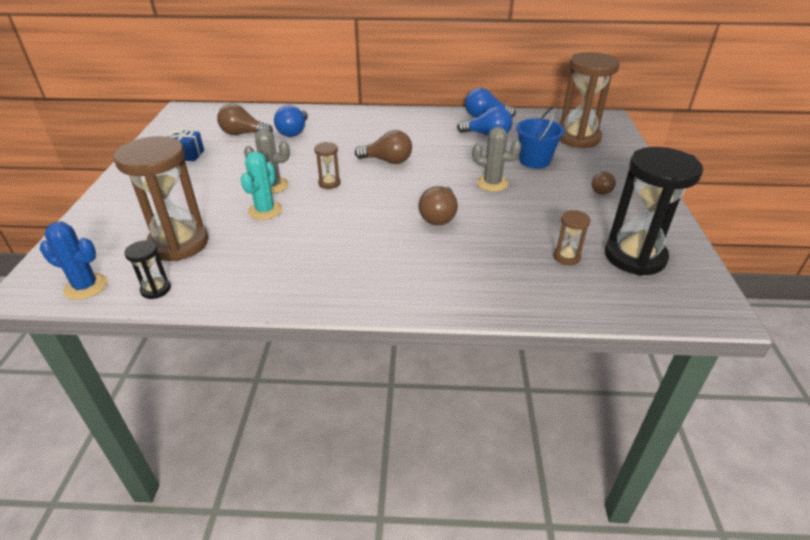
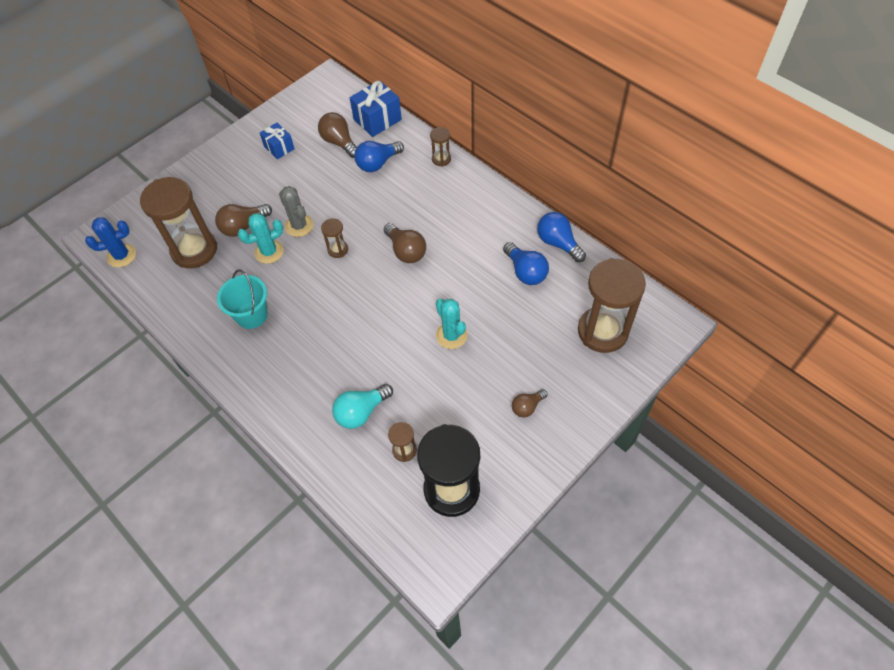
camera: 45 degrees right, 20 degrees up
(86, 287) = (121, 256): blue cactus -> blue cactus turned 75 degrees counterclockwise
(156, 289) = (150, 285): black hourglass -> none
(260, 114) = (377, 119): none -> blue gift
(305, 253) = (251, 315): none -> turquoise bucket
(342, 113) = (441, 159): none -> brown hourglass
(439, 216) = (370, 343): brown light bulb -> brown light bulb (243, 226)
(492, 183) = (451, 335): grey cactus -> turquoise cactus
(498, 256) = (361, 412): none -> turquoise light bulb
(534, 161) = (522, 333): blue bucket -> none

